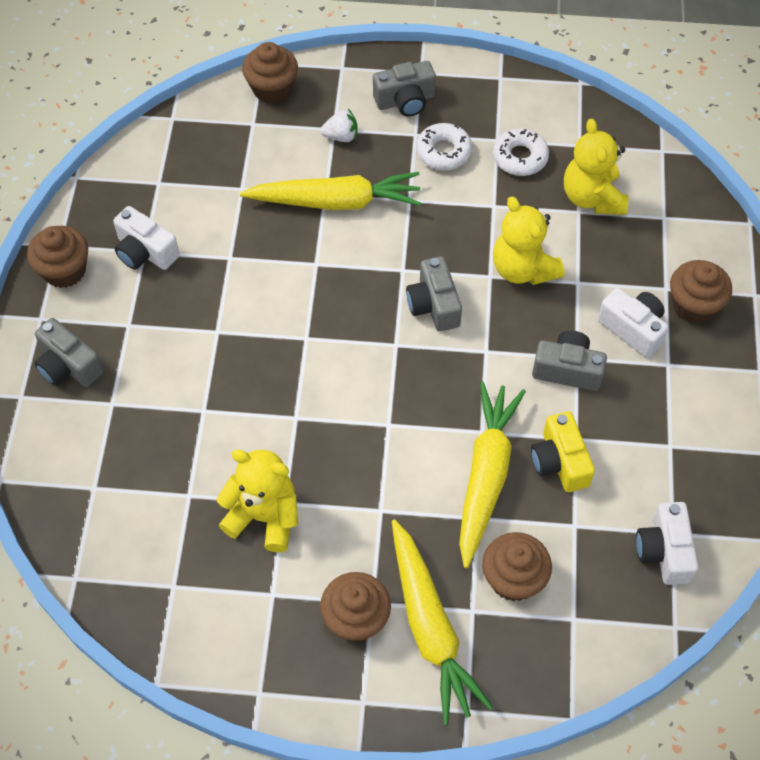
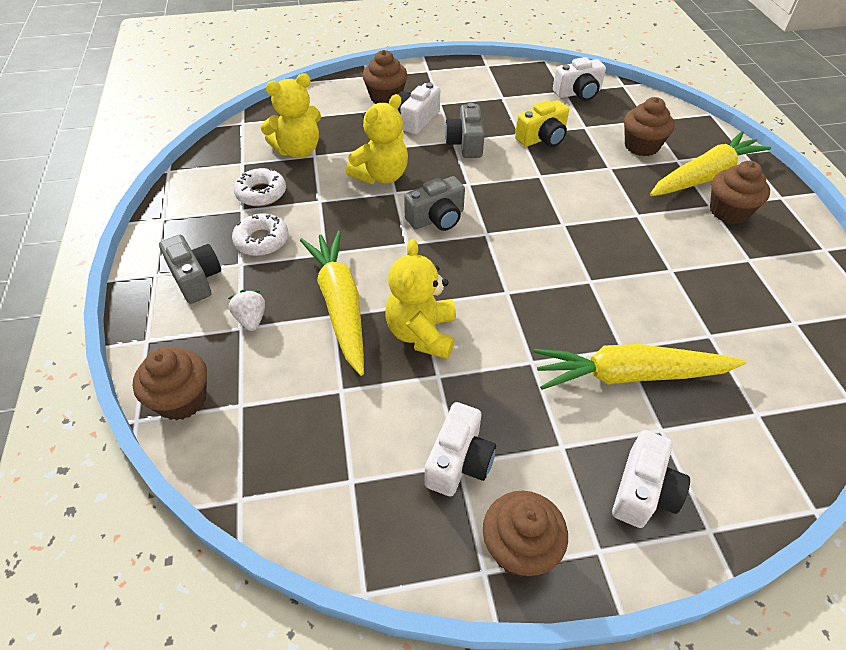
camera: 105 degrees left, 10 degrees down
(68, 366) = (643, 491): grey camera -> white camera
(264, 517) = (692, 279): yellow teddy bear -> yellow teddy bear (422, 333)
(485, 476) = (575, 168): yellow carrot -> yellow carrot (630, 375)

